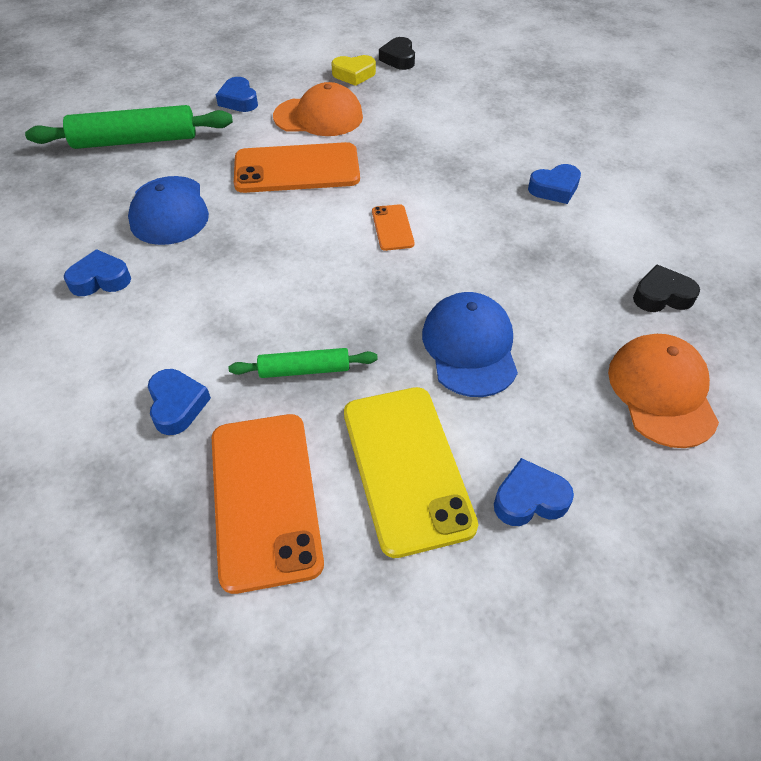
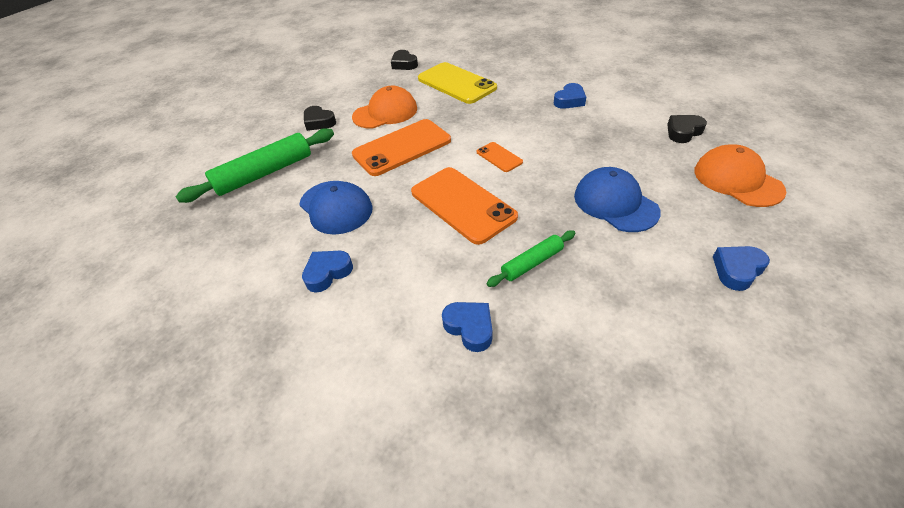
camera: 25 degrees left, 5 degrees down
(239, 100) = (319, 122): blue heart -> black heart
(265, 498) = (590, 355): orange phone -> orange phone (462, 204)
(354, 74) = (384, 82): yellow heart -> none
(406, 467) = (654, 289): yellow phone -> yellow phone (456, 83)

